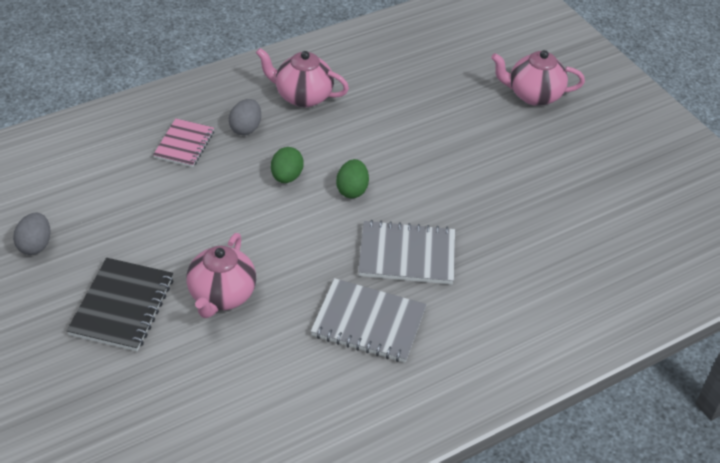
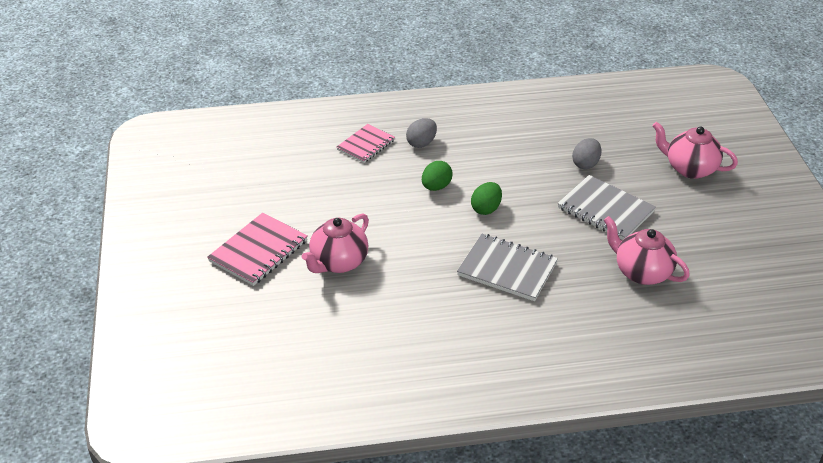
camera: 25 degrees right, 5 degrees down
(35, 245) = (216, 192): grey egg -> grey egg (585, 164)
(122, 306) = (258, 251): black notebook -> pink notebook
(302, 96) = (481, 128): pink teapot -> pink teapot (641, 272)
(368, 323) = (447, 312): grey notebook -> grey notebook (605, 210)

